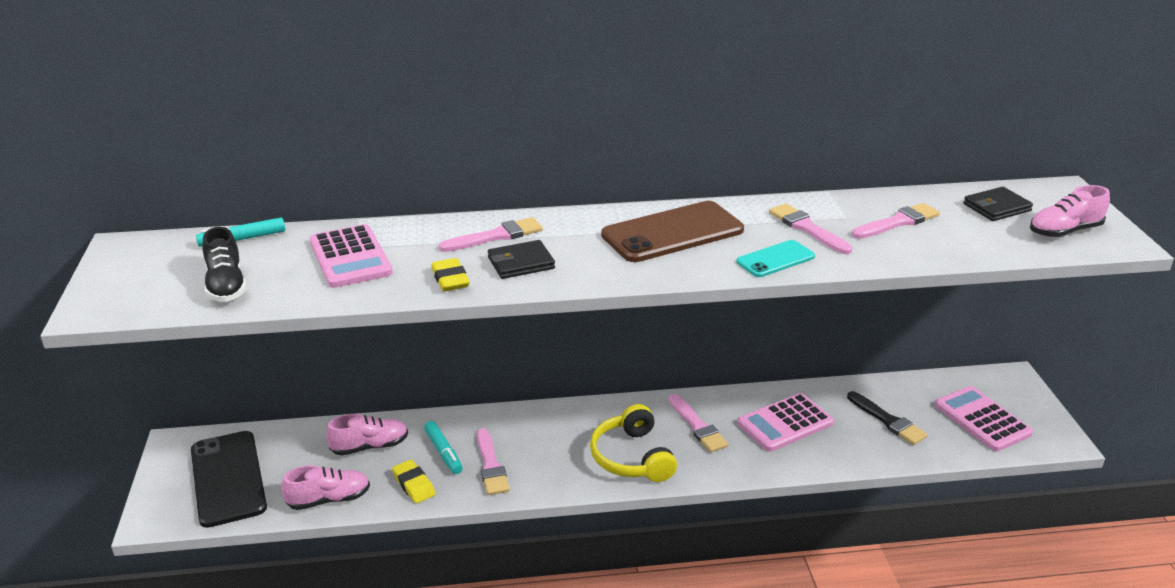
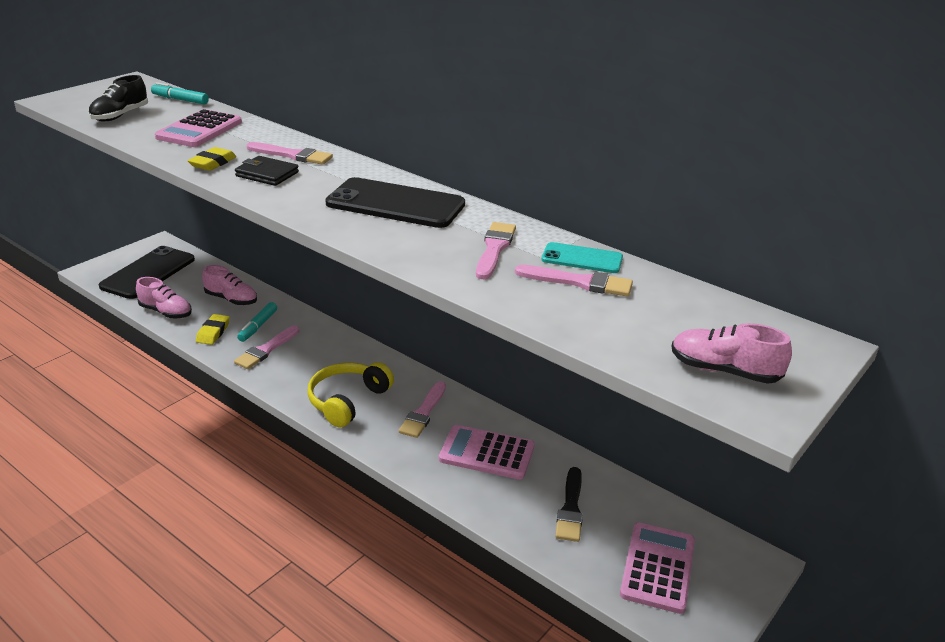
camera: 45 degrees right, 0 degrees up
(672, 233) = (395, 204): brown phone -> black phone
(775, 259) = (417, 253): turquoise phone -> turquoise phone (582, 258)
(996, 207) = (704, 320): black wallet -> none

